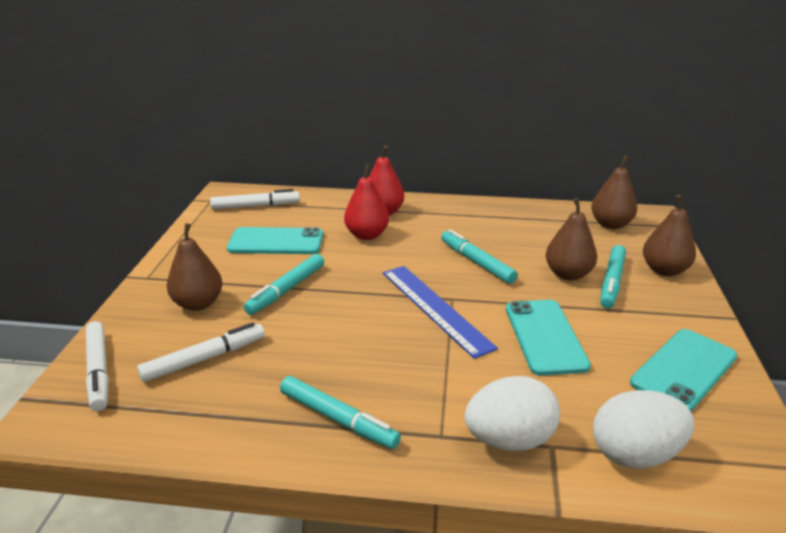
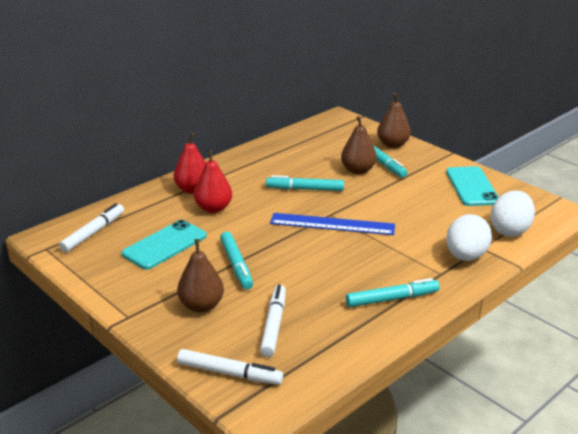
camera: 50 degrees left, 0 degrees up
(545, 336) = (402, 206): turquoise phone -> none
(610, 224) = (329, 132): brown pear -> none

